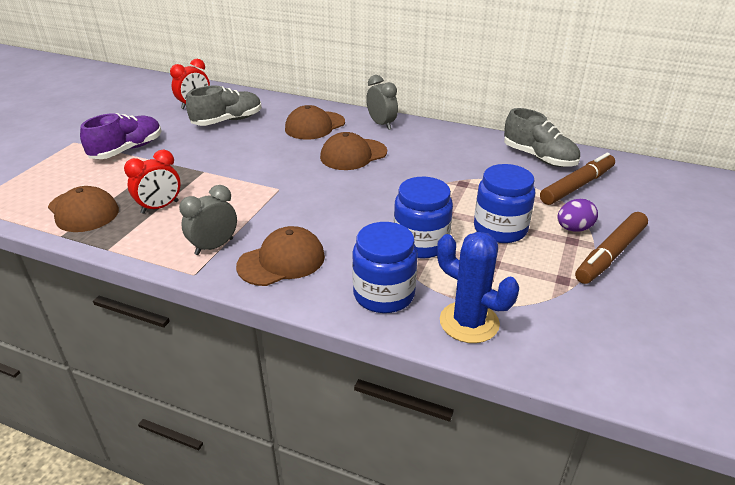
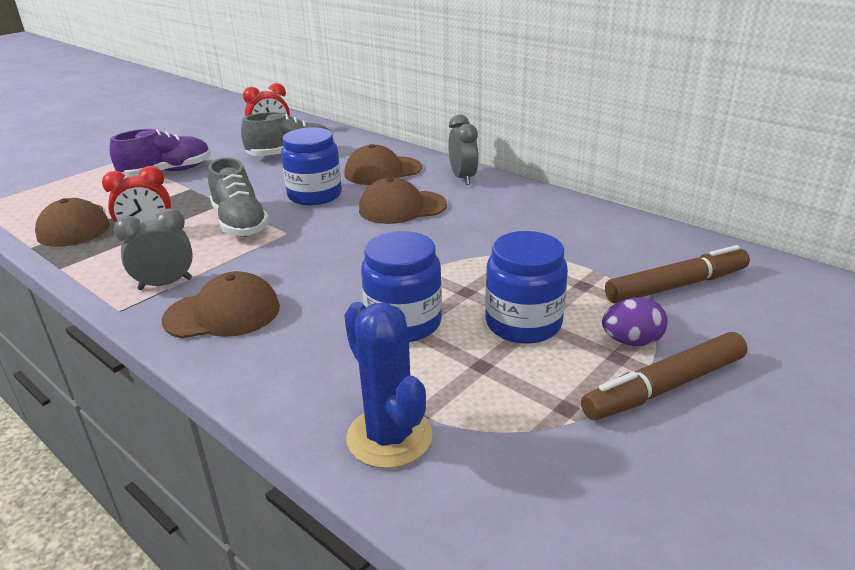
camera: 20 degrees right, 5 degrees down
(384, 294) = (308, 377): blue jar -> blue jar (315, 195)
(539, 157) = (644, 242): grey shoe -> grey shoe (240, 223)

